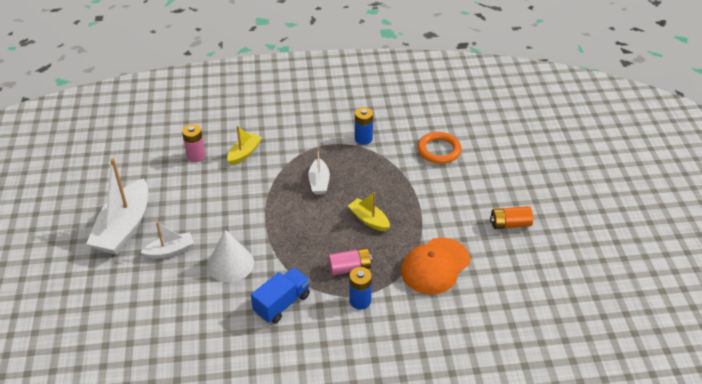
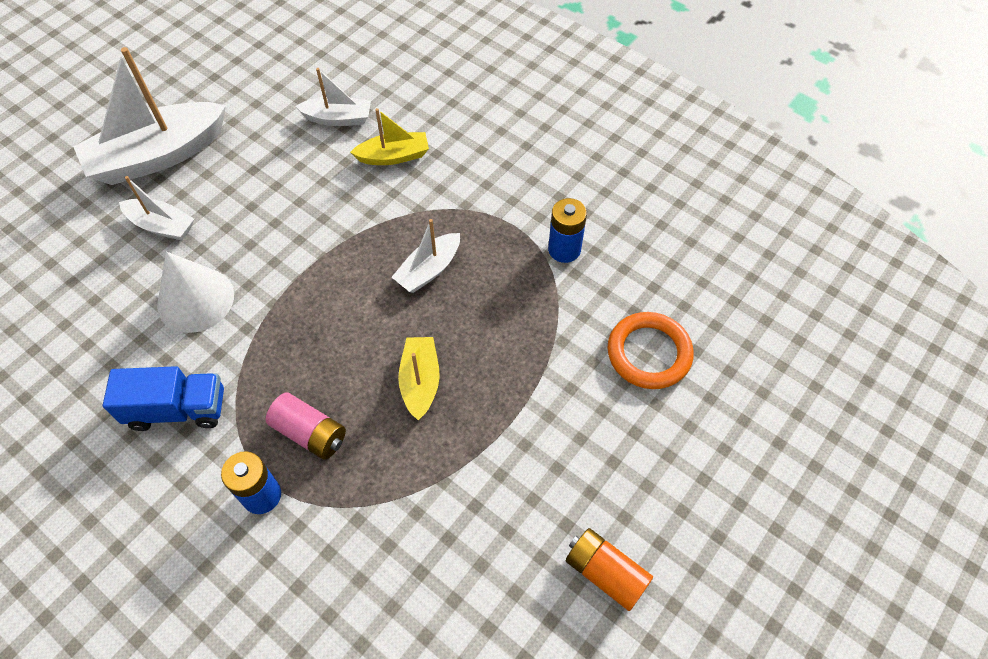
camera: 45 degrees right, 15 degrees up
(196, 156) = (338, 118): pink battery -> white boat
(435, 266) = (415, 537): orange cap -> none

